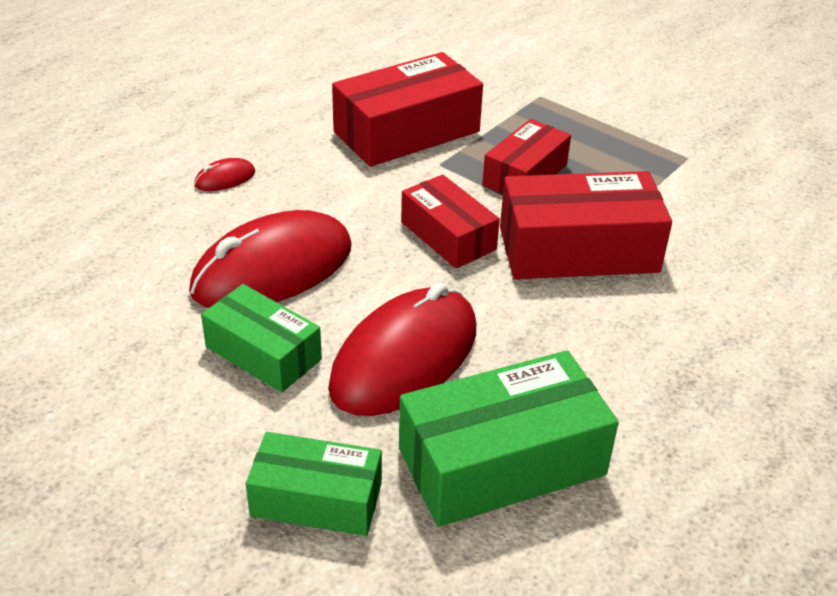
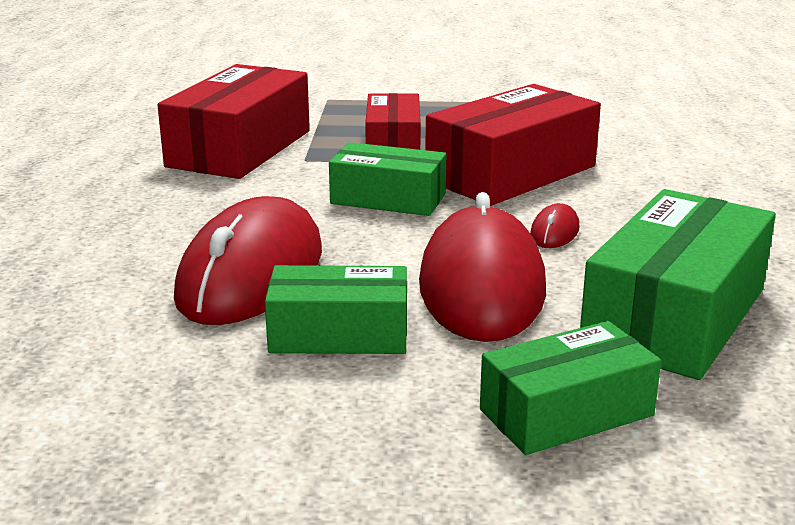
camera: 35 degrees left, 15 degrees down
(225, 179) = (92, 230): red mouse -> red mouse (554, 232)
(448, 236) = (388, 199): red box -> green box

